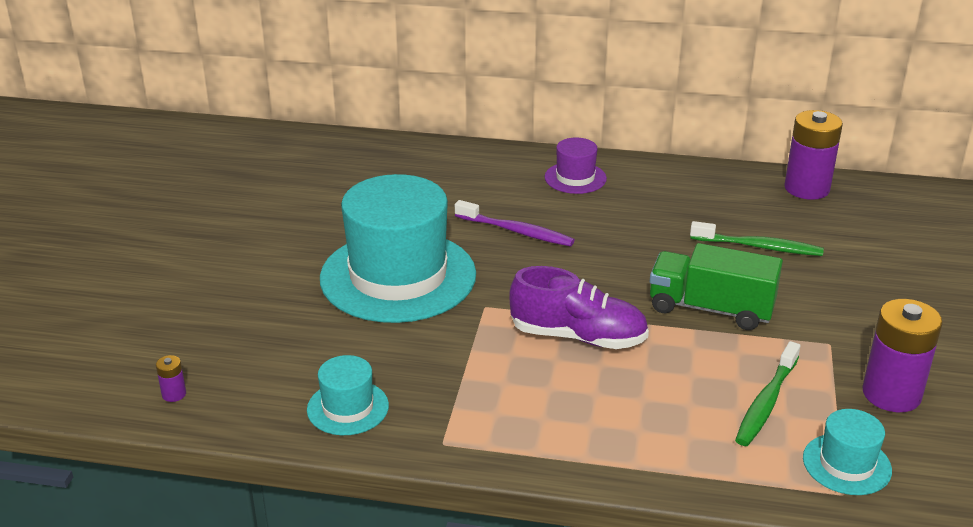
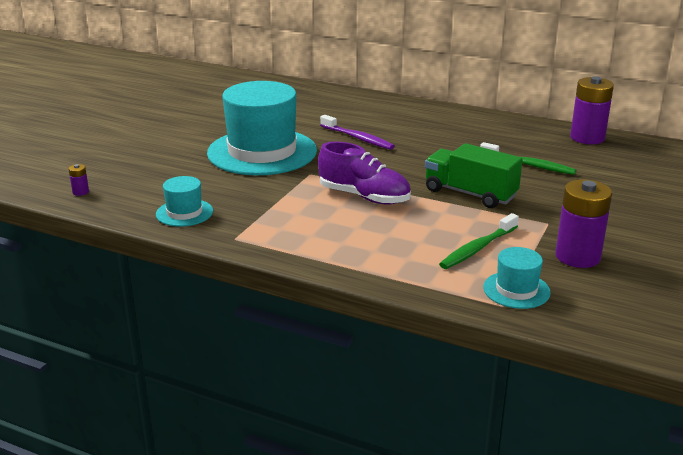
camera: 15 degrees right, 5 degrees down
(575, 178) = (418, 115): purple hat -> none

